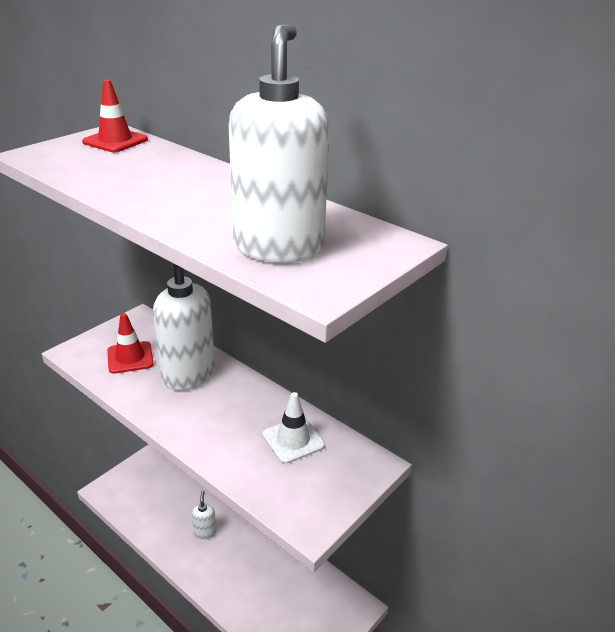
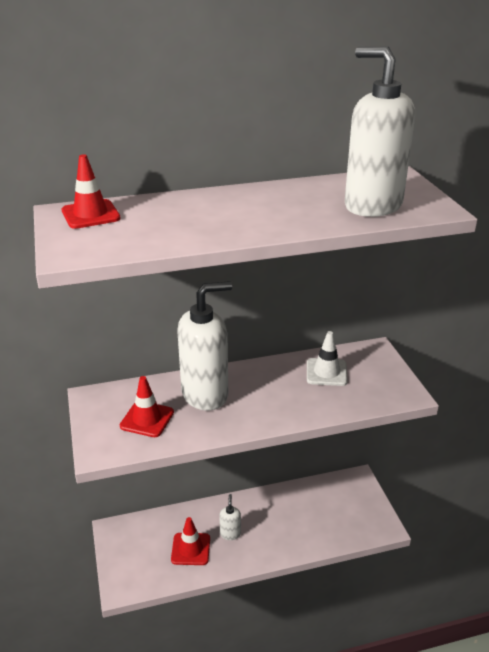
camera: 55 degrees left, 0 degrees up
(169, 513) = (190, 549): none -> red traffic cone
(205, 532) = (230, 533): white soap dispenser -> white soap dispenser turned 60 degrees clockwise

